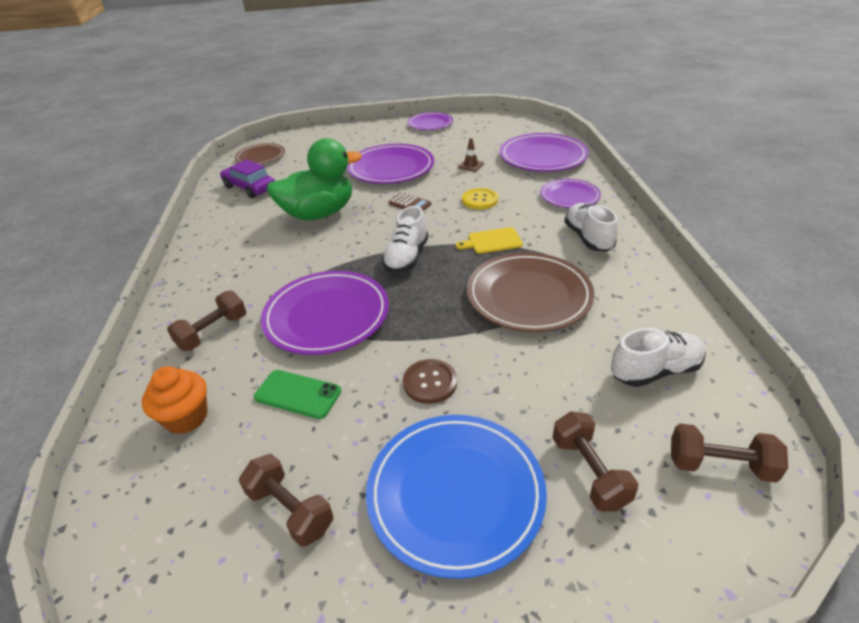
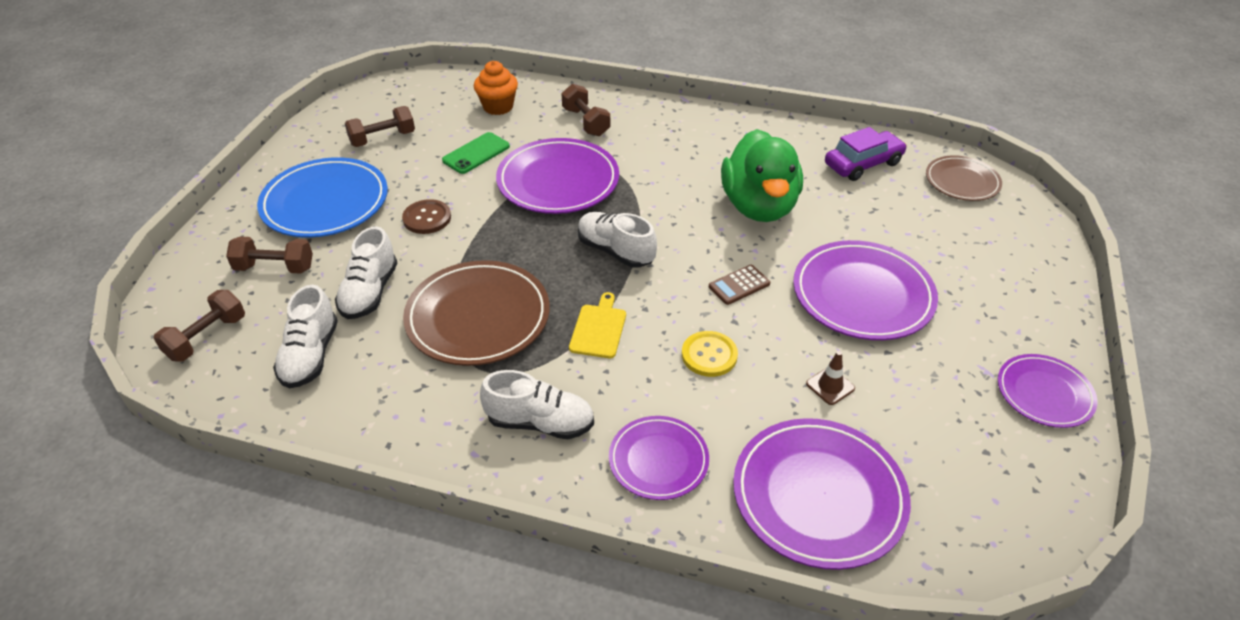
camera: 110 degrees right, 5 degrees up
(557, 372) = (370, 292): none -> white shoe

